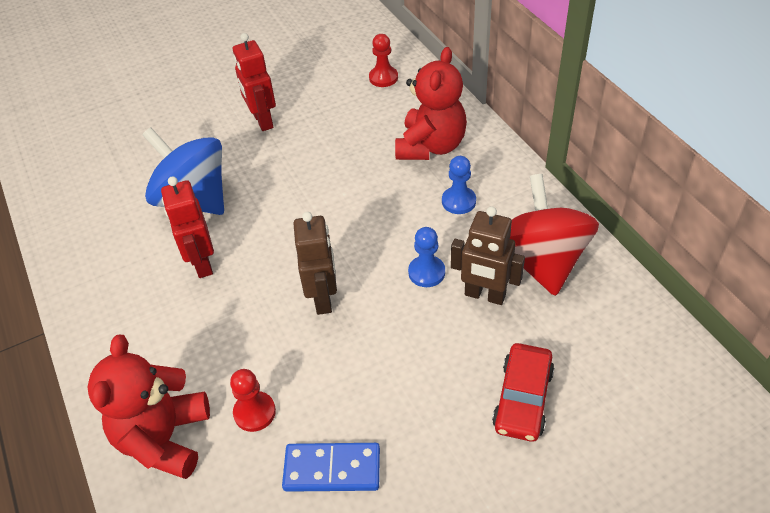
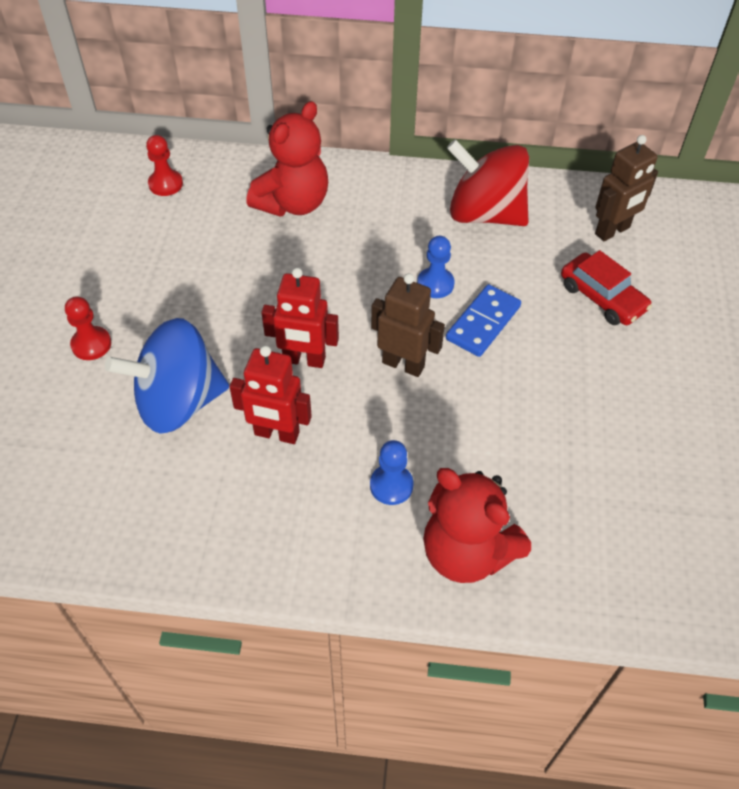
camera: 60 degrees left, 5 degrees up
(254, 412) = (489, 471): red pawn -> red pawn (91, 344)
(262, 121) = (122, 297): red robot -> red robot (304, 360)
(332, 469) = (584, 444): blue domino -> blue domino (483, 323)
(431, 146) = (293, 203): red teddy bear -> red teddy bear turned 75 degrees clockwise
(458, 201) = (376, 223): blue pawn -> blue pawn (391, 485)
(484, 295) = (490, 264): brown robot -> brown robot (612, 231)

